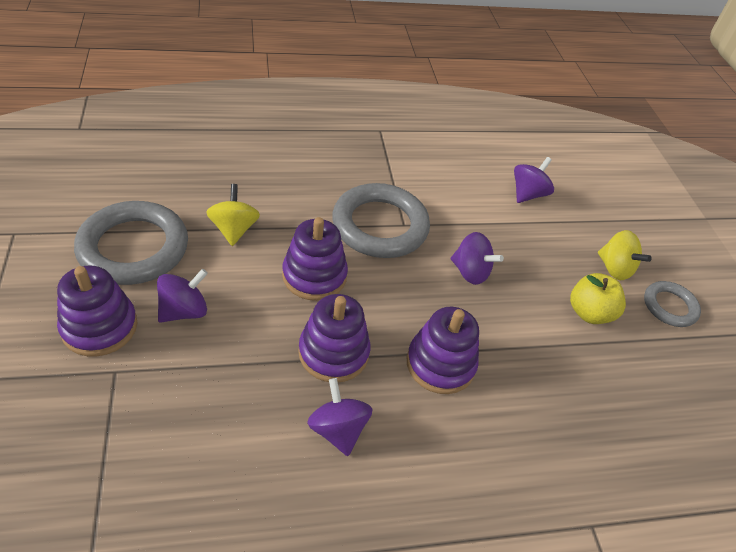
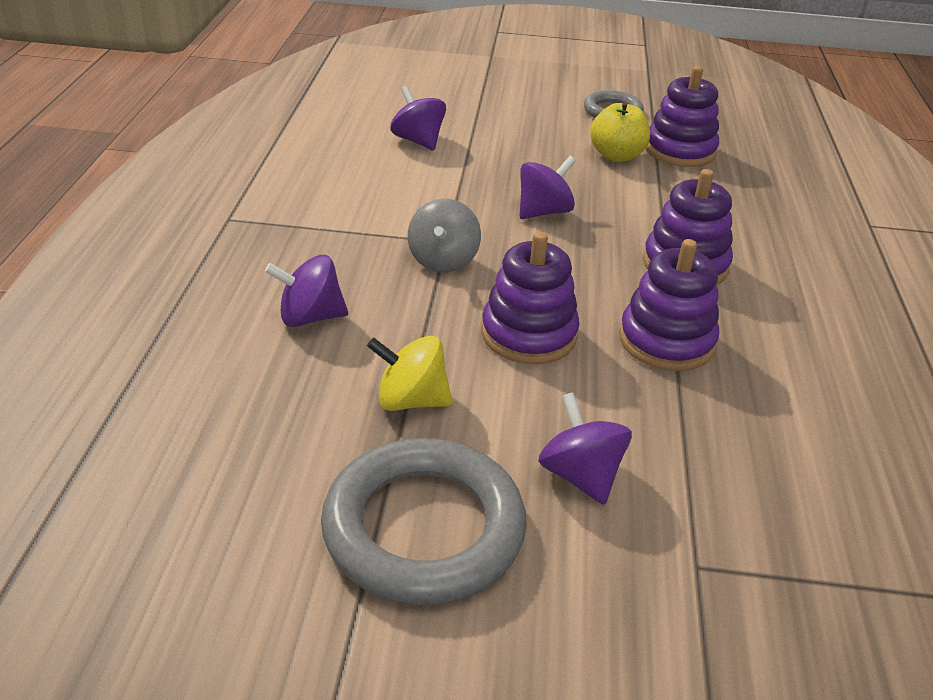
camera: 70 degrees left, 10 degrees down
(99, 327) = (605, 583): purple stacking toy -> purple stacking toy (680, 151)
(338, 429) = (782, 358): purple spinning top -> purple spinning top (310, 317)
(380, 226) = (443, 260): grey ring -> grey spinning top
(614, 268) = (554, 124): yellow spinning top -> none

